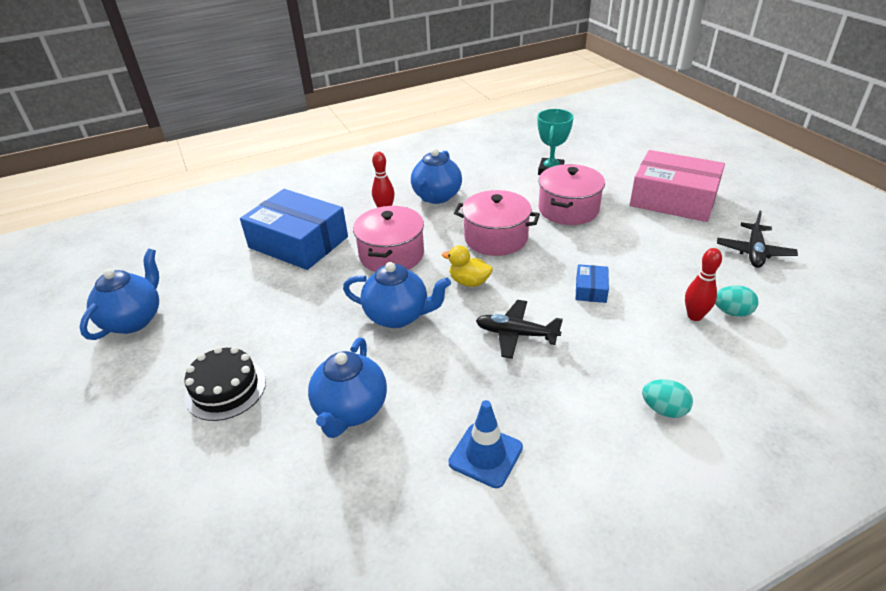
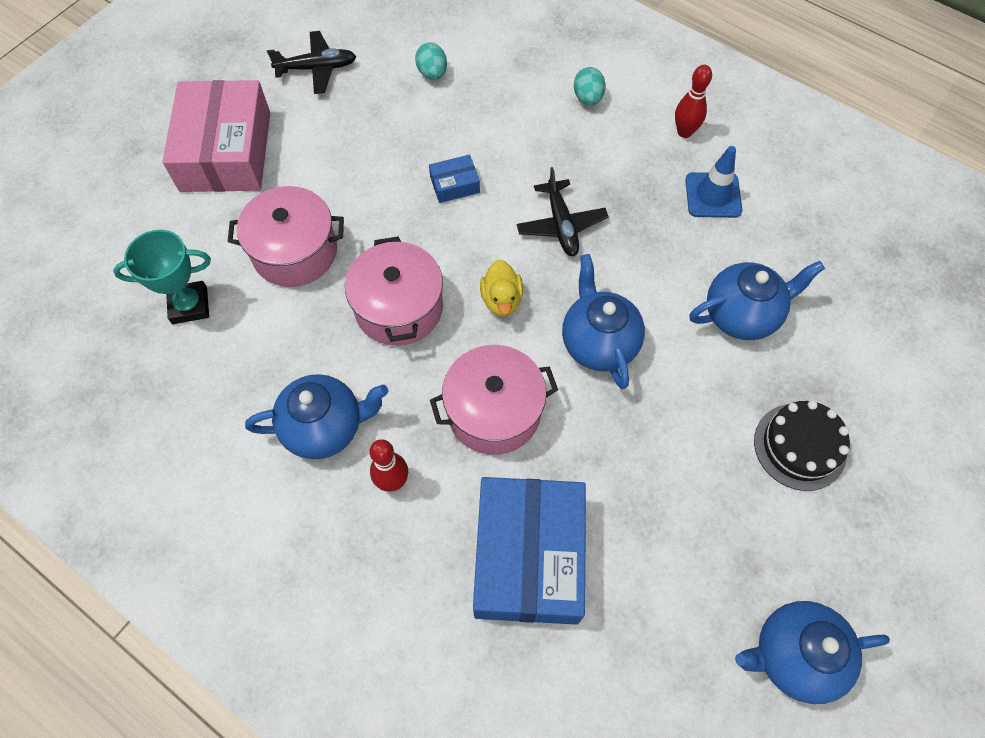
camera: 120 degrees left, 25 degrees up
(694, 316) = (453, 98): red bowling pin -> red bowling pin (684, 132)

